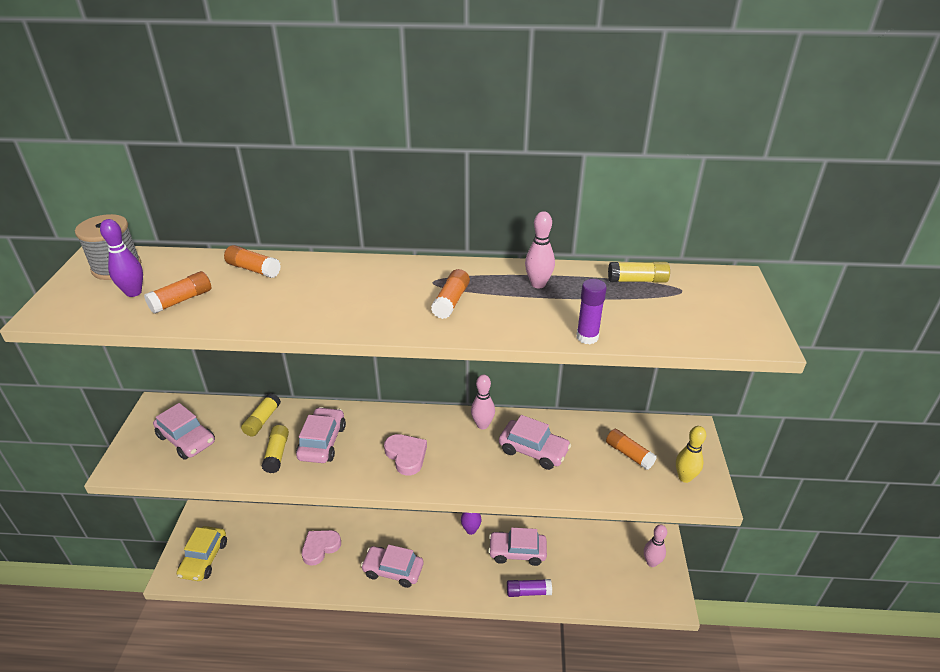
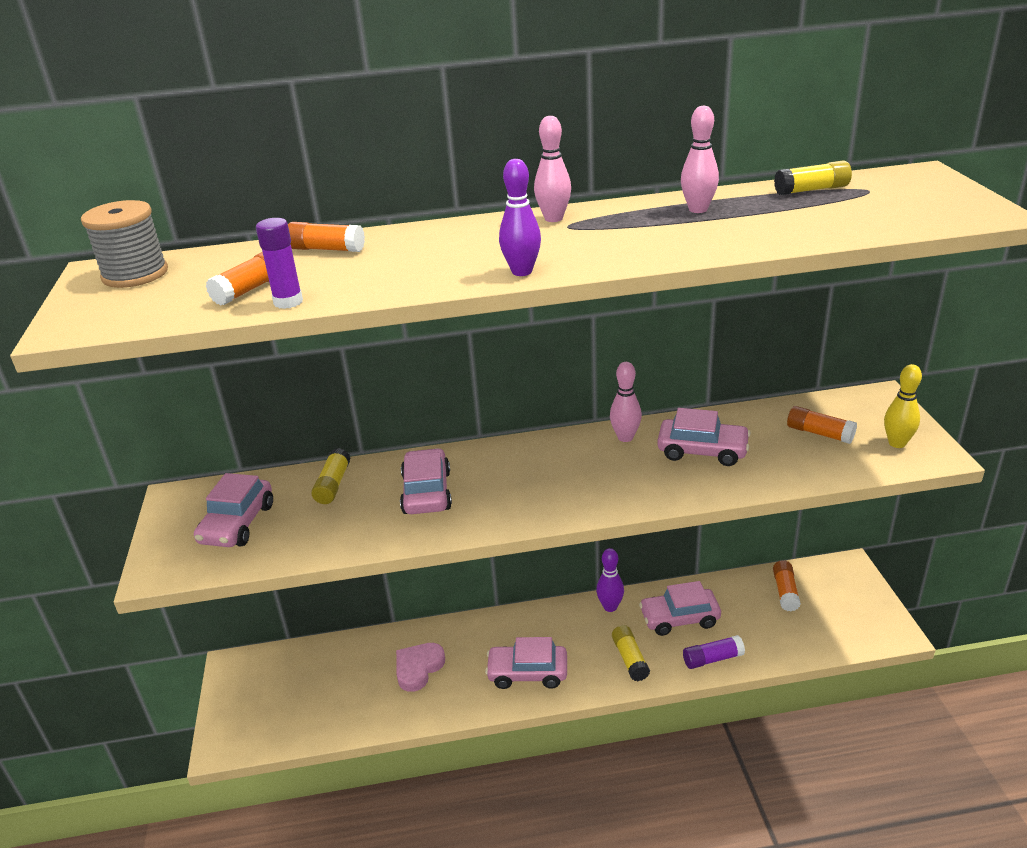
camera: 10 degrees left, 5 degrees down
(133, 292) = (178, 292): purple bowling pin -> purple bowling pin (522, 272)
(186, 439) = (237, 524): pink car -> pink car turned 75 degrees clockwise
(204, 559) = (260, 715): yellow car -> none
(277, 454) = (372, 515): yellow glue stick -> yellow glue stick (630, 659)
(406, 456) = (545, 486): pink heart -> none
(451, 301) = (604, 238): orange glue stick -> orange glue stick (785, 592)
(587, 337) = (792, 242): purple glue stick -> purple glue stick (288, 302)
(651, 562) = (849, 594): pink bowling pin -> pink bowling pin (553, 218)

